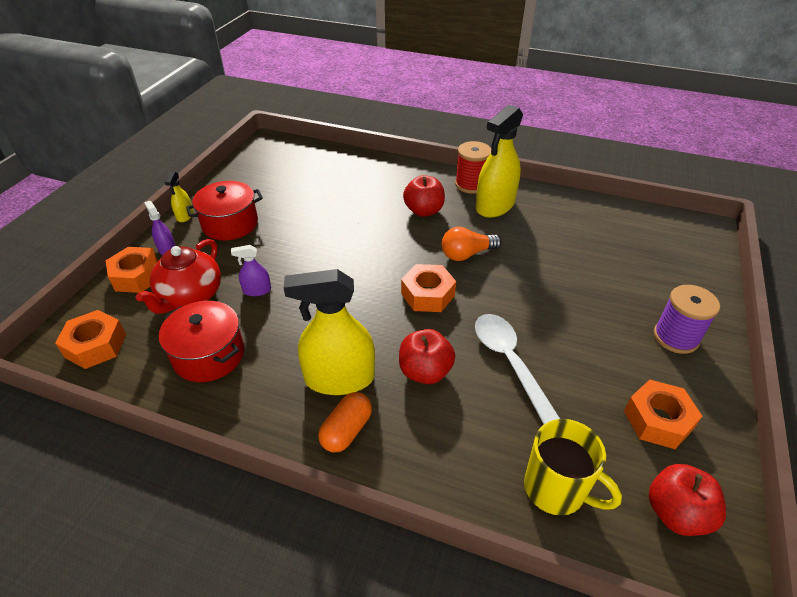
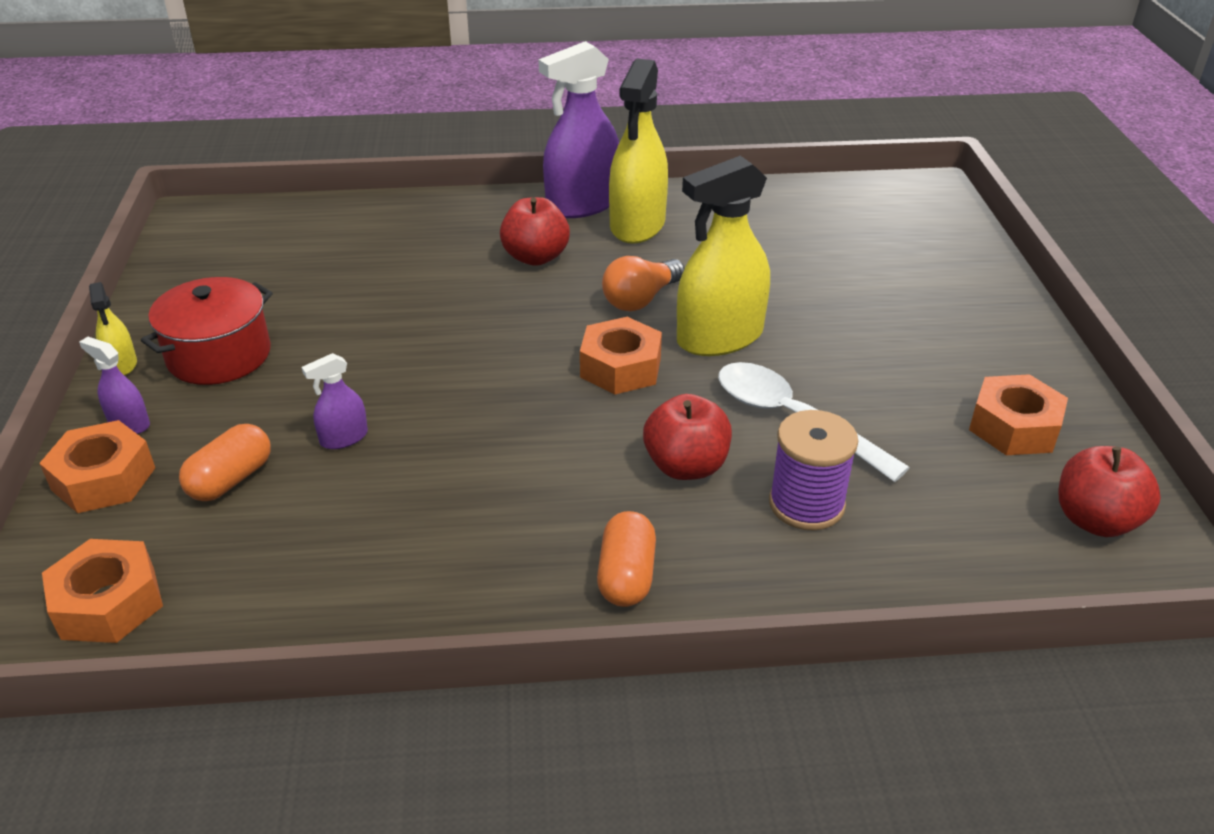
camera: 25 degrees left, 5 degrees down
(190, 296) = (231, 480): red teapot -> orange capsule
(209, 355) = (331, 551): red pot -> none
(339, 378) = (567, 515): yellow spray bottle -> yellow spray bottle (720, 337)
(471, 184) = (582, 204): red spool -> purple spray bottle
(556, 489) = (947, 545): yellow mug -> none
(675, 337) = (976, 327): purple spool -> purple spool (806, 504)

